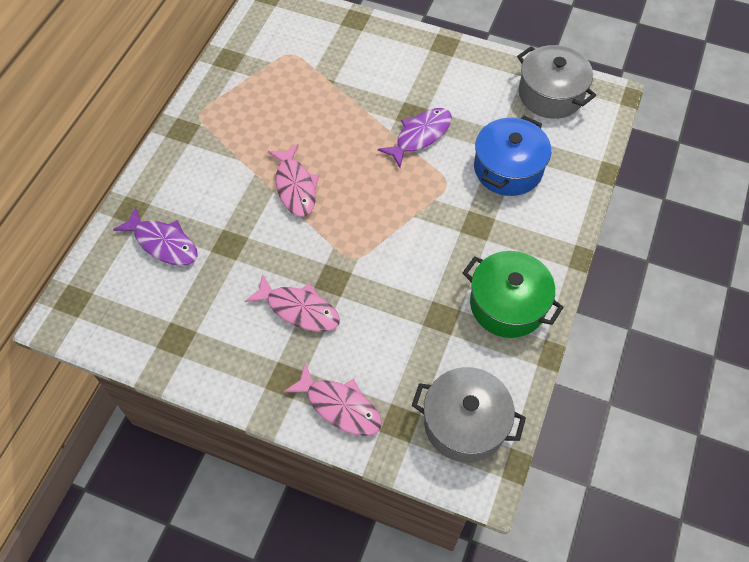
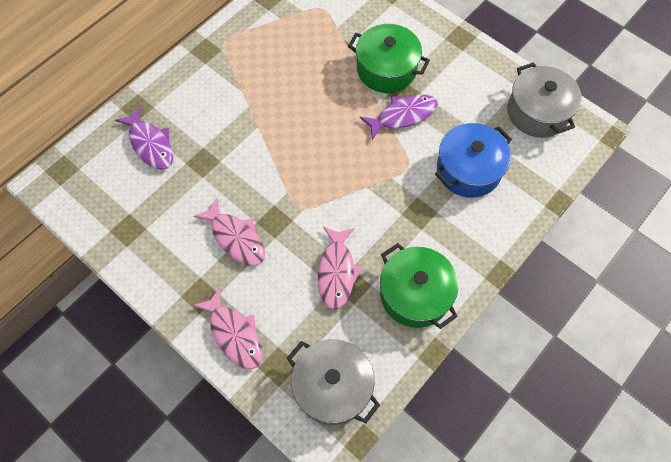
camera: 20 degrees right, 5 degrees up
(295, 187) = (277, 129): pink fish -> pink fish (337, 272)
(384, 96) = (386, 69): none -> green pot

